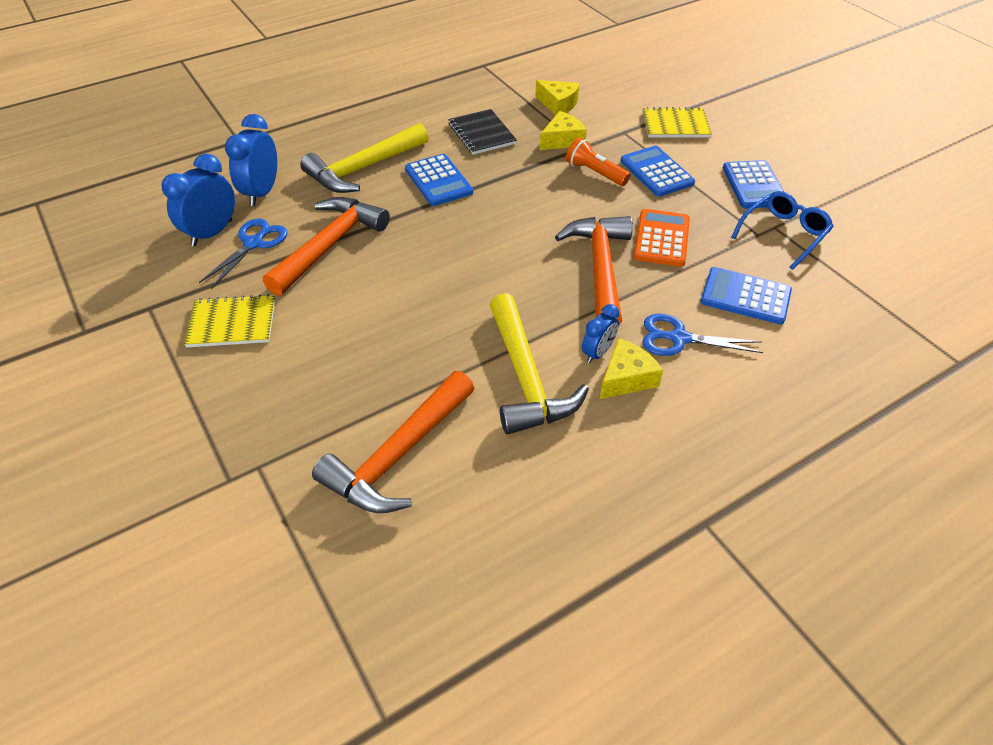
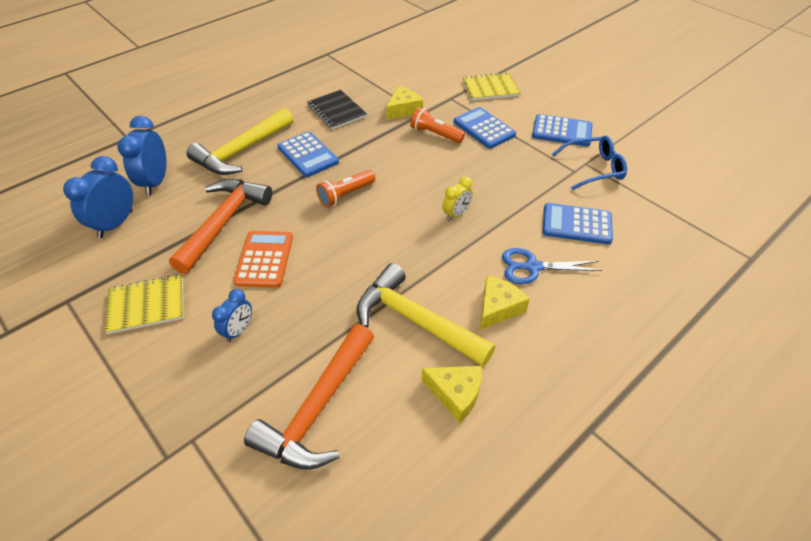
camera: 10 degrees left, 0 degrees up
(253, 243) = (155, 229): blue scissors -> none
(474, 231) = (345, 195): none -> orange flashlight
(526, 378) = (415, 320): yellow hammer -> yellow hammer turned 150 degrees clockwise
(558, 104) = (394, 80): yellow cheese -> yellow cheese (455, 394)
(598, 353) = (470, 289): blue clock -> blue clock (238, 330)
(600, 268) = (456, 214): orange hammer -> yellow clock
(661, 238) = (500, 183): orange calculator -> orange calculator (264, 259)
(754, 185) = (562, 131): blue calculator -> blue calculator turned 60 degrees counterclockwise
(784, 234) = (594, 168): blue glasses -> blue glasses turned 45 degrees clockwise

